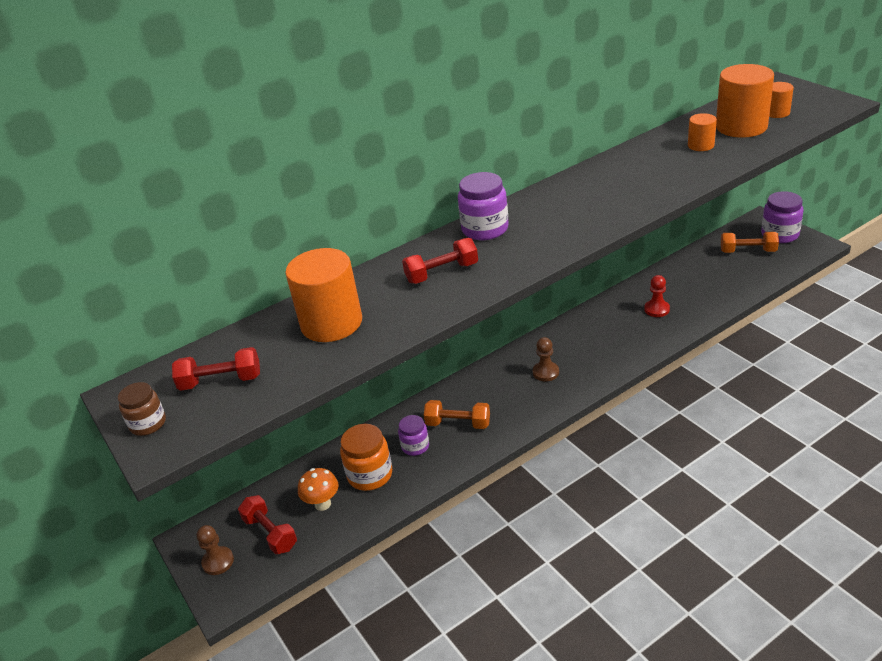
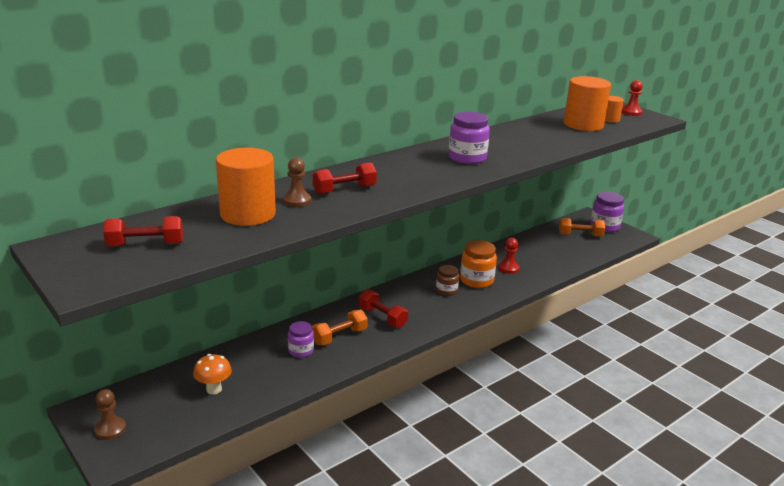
camera: 10 degrees left, 10 degrees down
(148, 424) = (75, 268): brown jar -> brown jar (446, 291)
(270, 533) = (163, 409): red dumbbell -> red dumbbell (382, 317)
(370, 475) = (259, 369): orange jar -> orange jar (476, 280)
(458, 424) = (339, 336): orange dumbbell -> orange dumbbell turned 45 degrees counterclockwise
(485, 229) = (380, 166): purple jar -> purple jar (467, 158)
(545, 372) = (416, 305): brown pawn -> brown pawn (297, 201)
(701, 145) = (553, 132): orange cylinder -> none
(806, 96) = (631, 112): none -> red pawn

